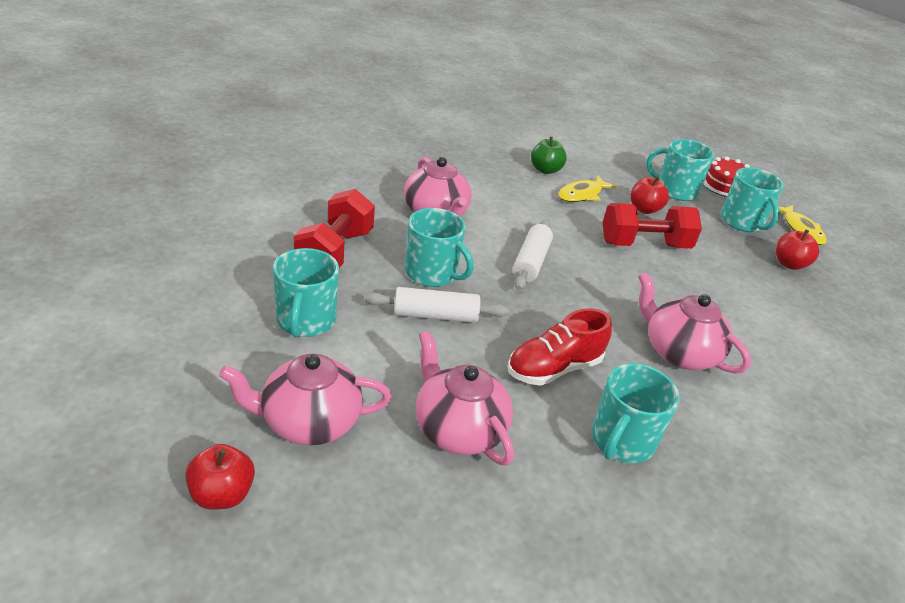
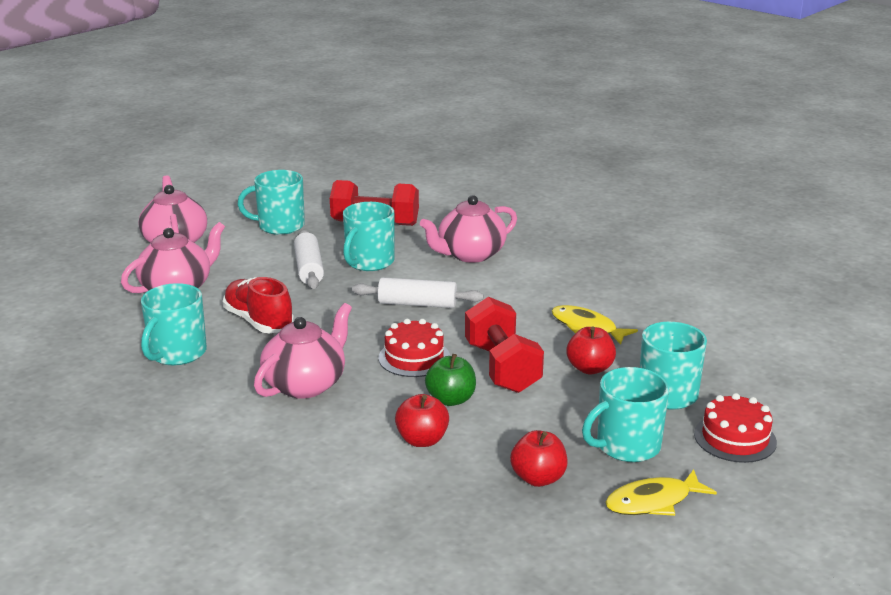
camera: 85 degrees right, 10 degrees down
(222, 494) = (112, 228): red apple -> red apple (422, 440)
(545, 170) = (626, 303): green apple -> green apple (451, 399)
(621, 441) = (177, 353): turquoise mug -> turquoise mug turned 90 degrees counterclockwise
(629, 283) = (414, 357): none -> red cake

